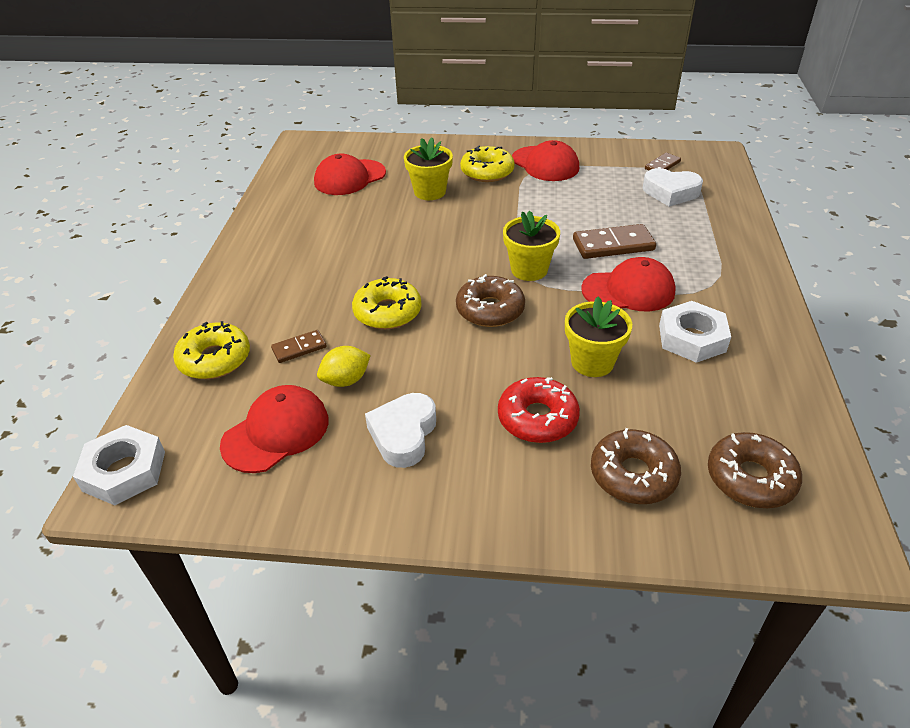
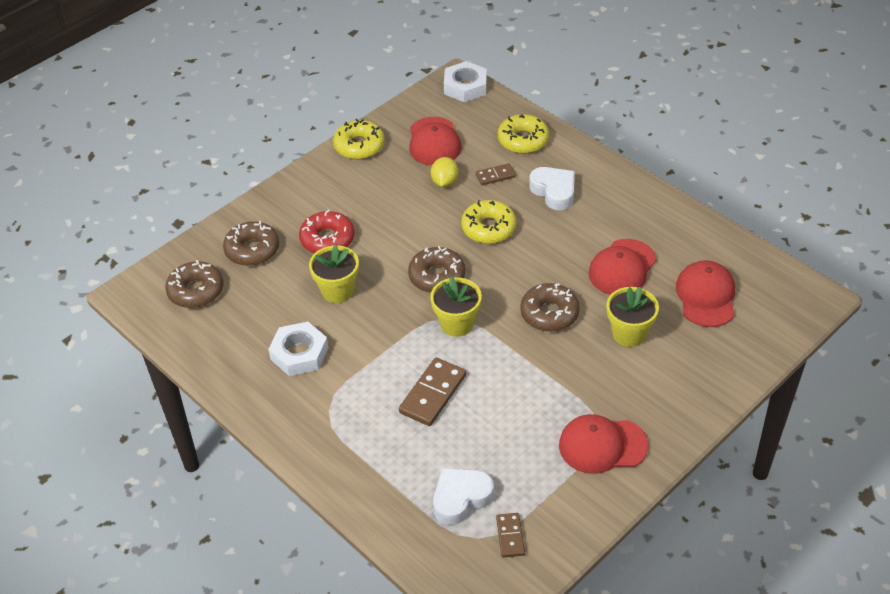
camera: 130 degrees right, 5 degrees up
(299, 348) = (495, 176): brown domino -> brown domino turned 60 degrees clockwise
(403, 435) = (378, 184): white heart -> white heart (554, 191)
(455, 232) = (549, 313): none -> brown donut
(487, 172) = (628, 393): yellow donut -> yellow donut (359, 146)
(628, 290) = (375, 360): red cap -> red cap (622, 268)

